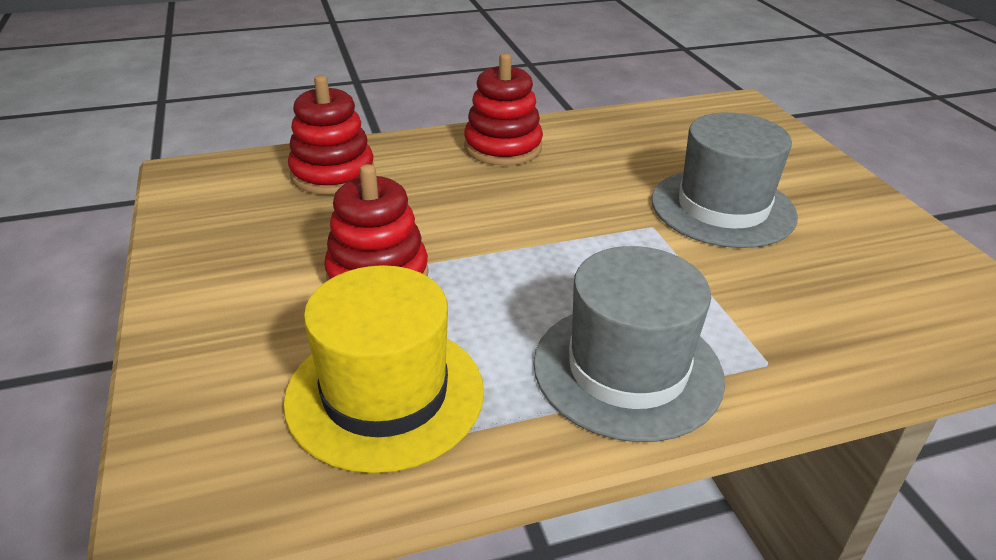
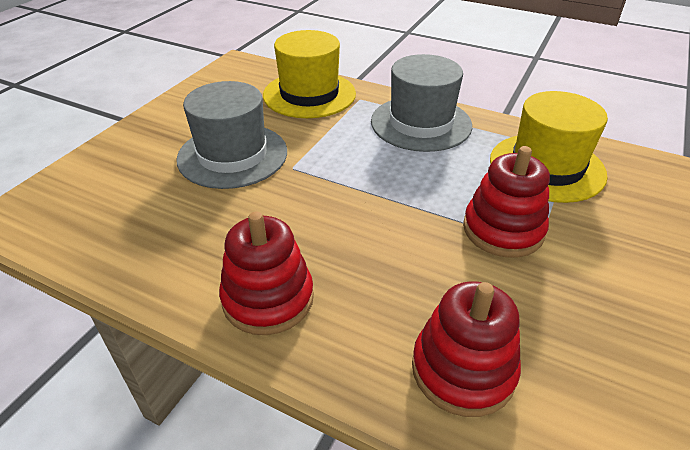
camera: 135 degrees left, 5 degrees up
(833, 327) = (309, 94): none -> yellow hat

